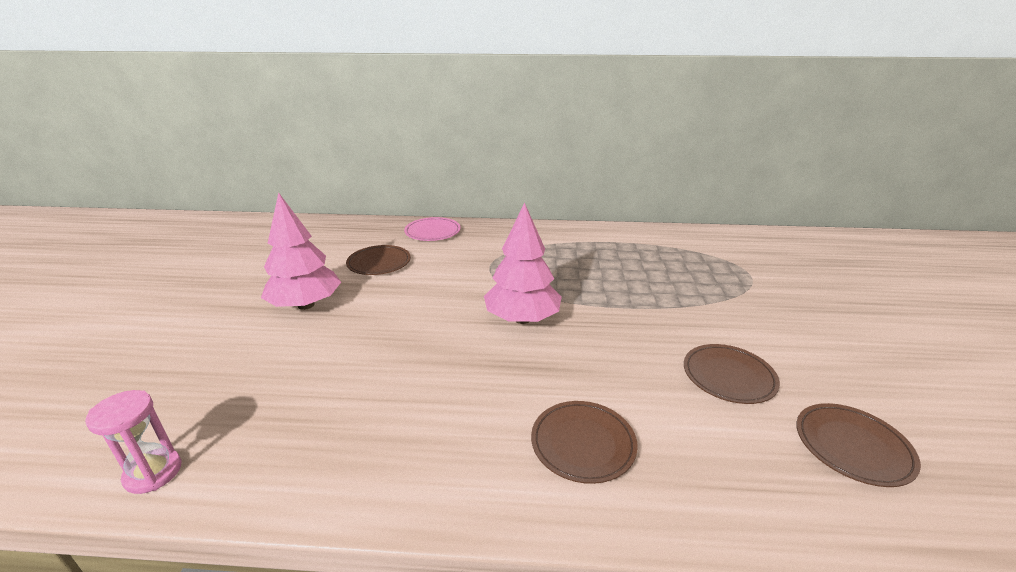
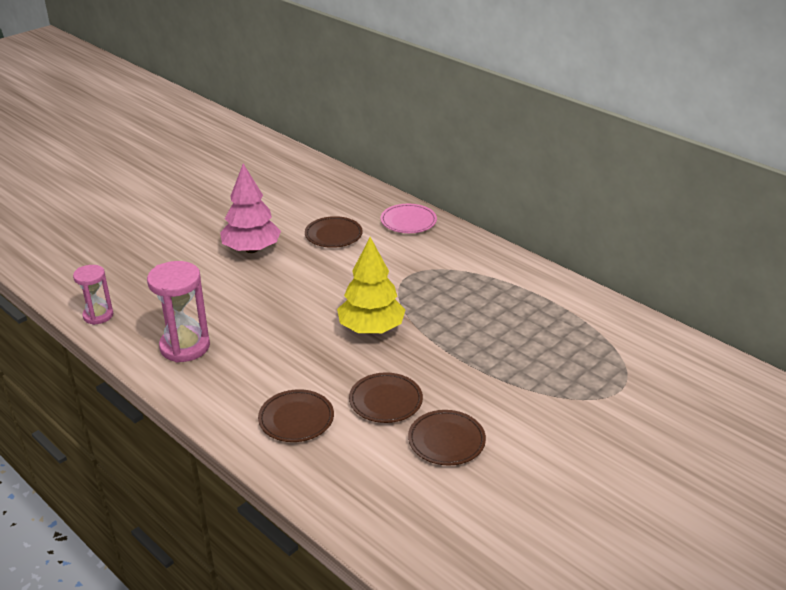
camera: 40 degrees right, 5 degrees up
(342, 441) = (185, 347): none -> pink hourglass
(522, 319) = (371, 328): pink tree -> yellow tree
(852, 446) = (448, 518): brown plate -> brown plate (385, 400)

